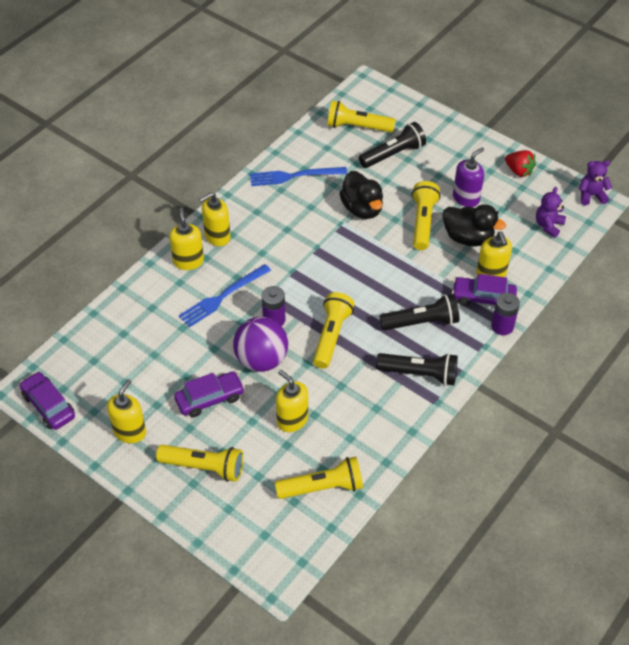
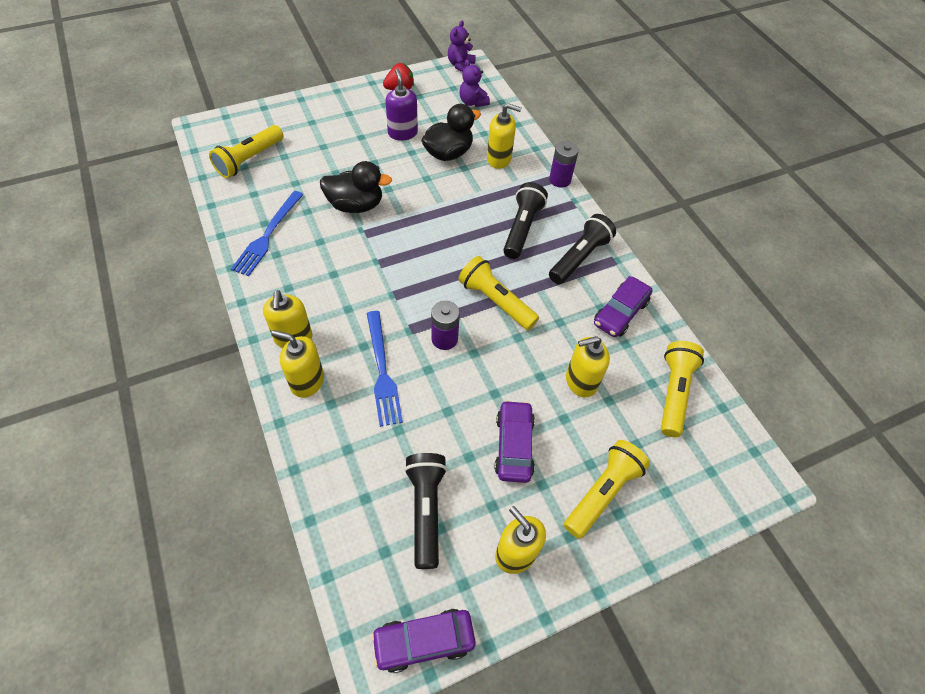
camera: 65 degrees left, 5 degrees up
(261, 360) = (490, 374): purple ball -> none
(393, 154) = (308, 152): black flashlight -> black flashlight (426, 510)
(423, 222) = (407, 172): yellow flashlight -> none
(483, 298) = (522, 176): purple car -> purple car (620, 313)

